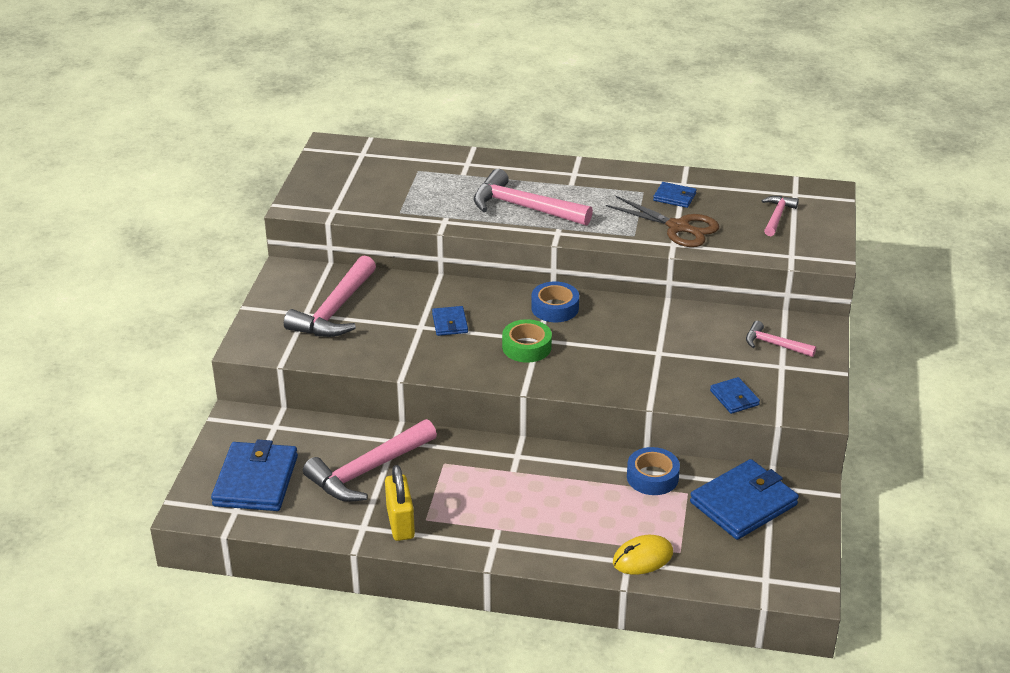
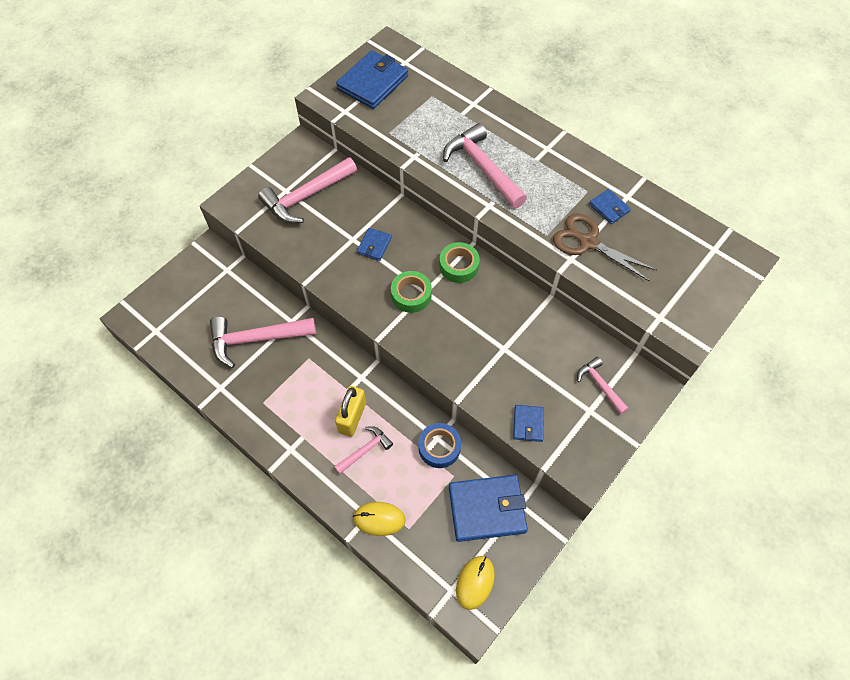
camera: 30 degrees right, 25 degrees up
(255, 481) = (183, 312): blue wallet -> blue wallet (372, 83)
(400, 523) = (245, 397): yellow padlock -> yellow padlock (352, 417)
(555, 308) = (459, 266): blue tape -> green tape
(678, 227) = (588, 242): brown scissors -> brown scissors turned 150 degrees clockwise
(777, 216) = (680, 267): pink hammer -> pink hammer (365, 450)
(783, 563) = (475, 582): none -> yellow mouse

